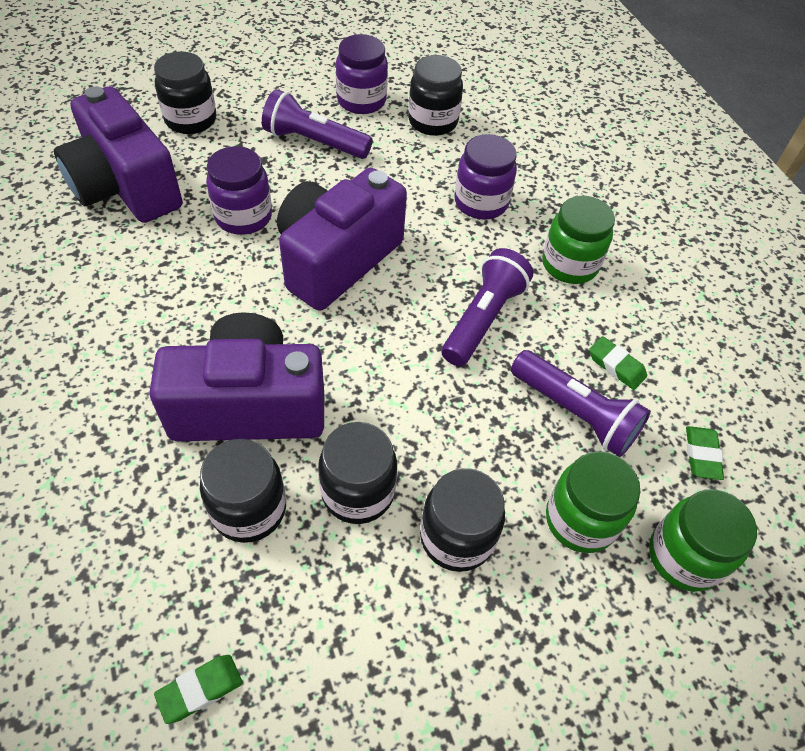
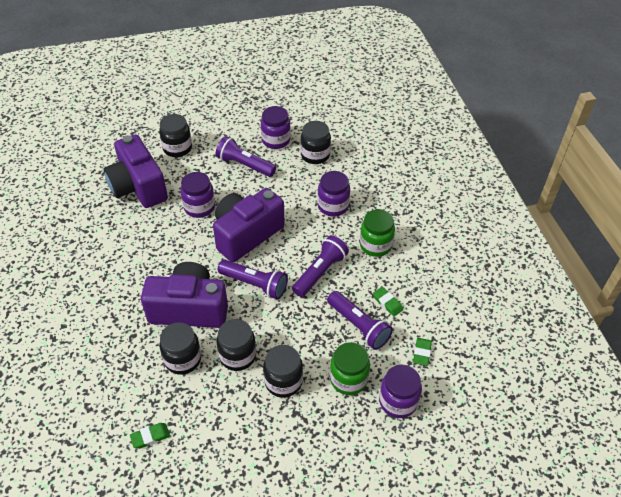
camera: 10 degrees right, 5 degrees down
(367, 349) = (255, 284): none -> purple flashlight
(684, 556) = (398, 401): green jar -> purple jar

